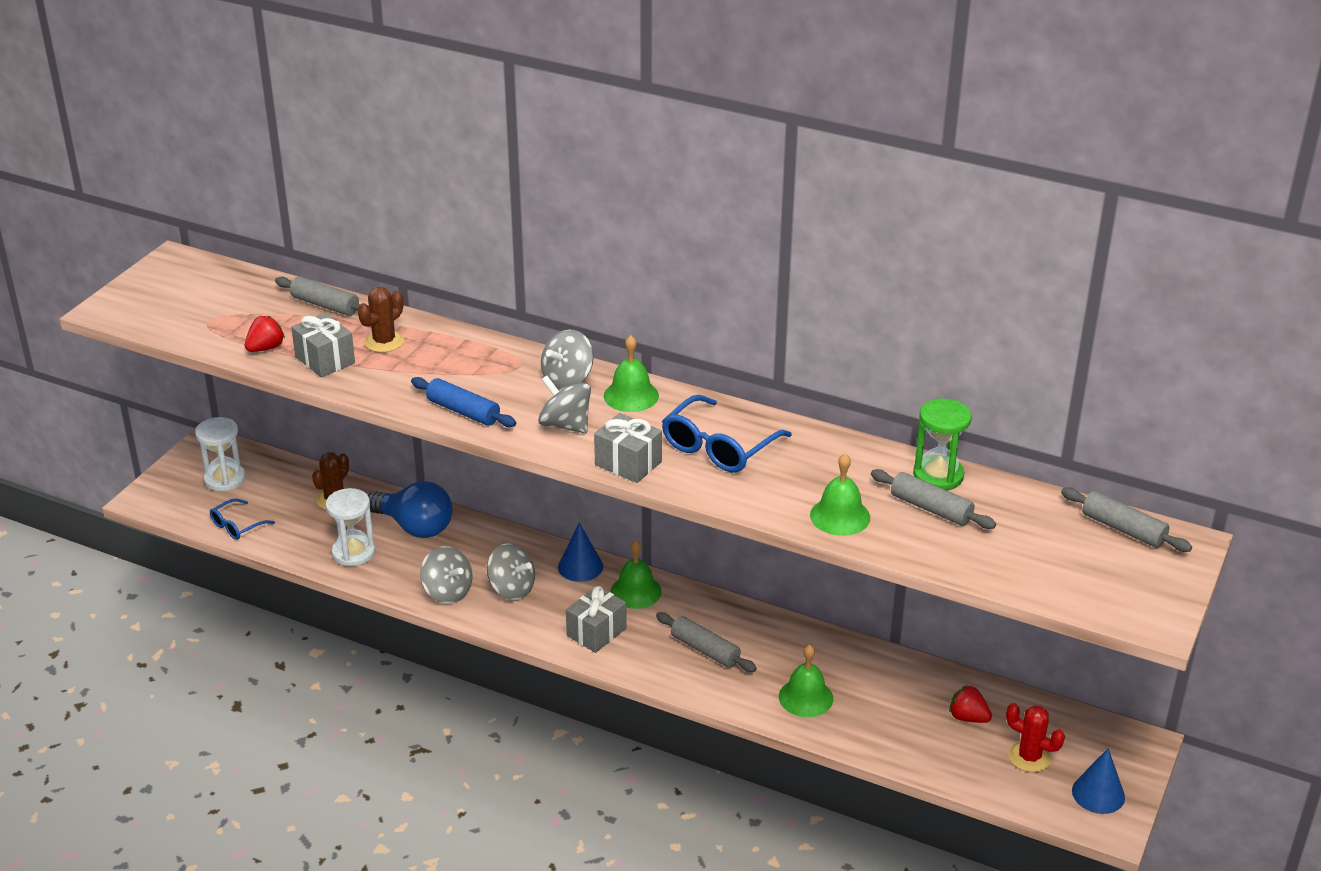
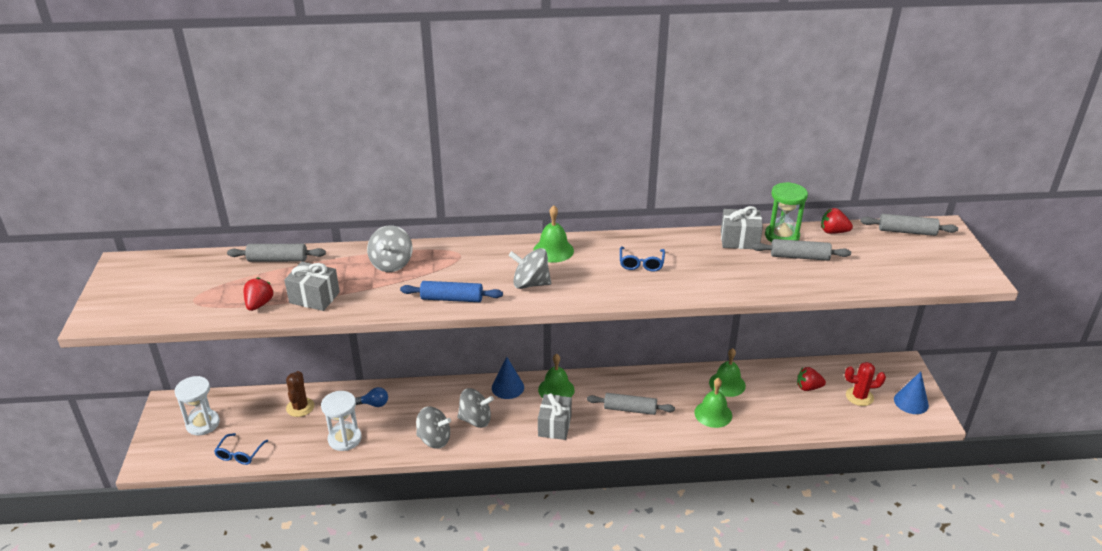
camera: 30 degrees left, 0 degrees up
(384, 342) = (347, 271): brown cactus -> none
(415, 527) = (374, 404): blue light bulb -> blue light bulb, size x0.46
(567, 380) = (502, 254): grey spinning top -> grey spinning top (391, 264)
(628, 463) = (596, 294): grey gift -> grey gift (739, 240)
(719, 447) = (641, 263): blue glasses -> blue glasses, size x0.58
(840, 516) = (756, 280): green bell -> green bell (727, 384)
(1016, 494) = (833, 232): none -> red strawberry

